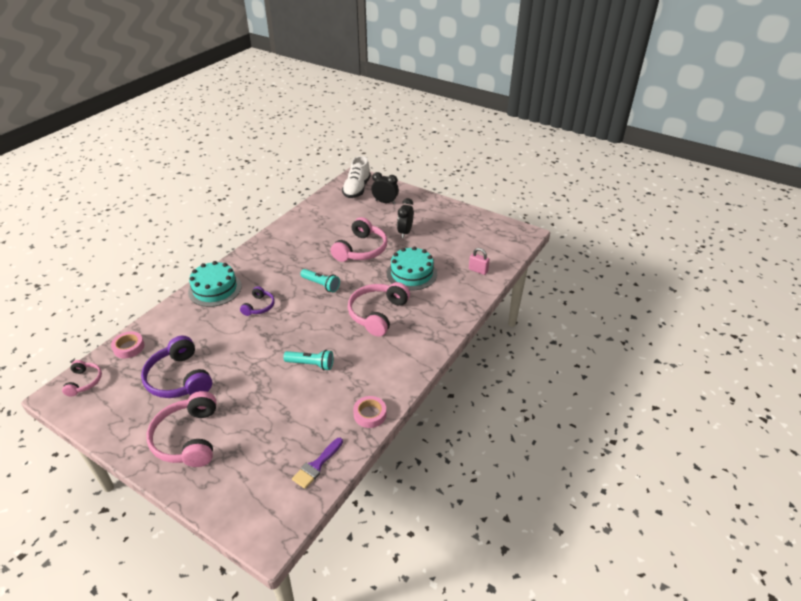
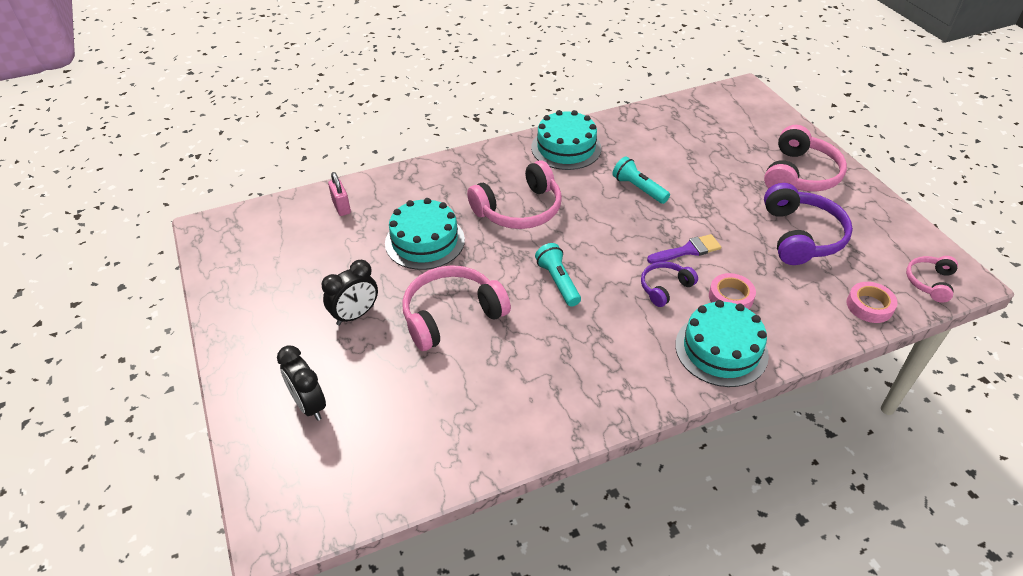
camera: 145 degrees left, 5 degrees up
(317, 465) = (683, 113): purple brush -> purple brush (687, 250)
(357, 189) = (317, 479): white shoe -> none
(370, 414) = (610, 126): pink tape -> pink tape (730, 297)
(387, 375) = (566, 148): none -> turquoise cake

